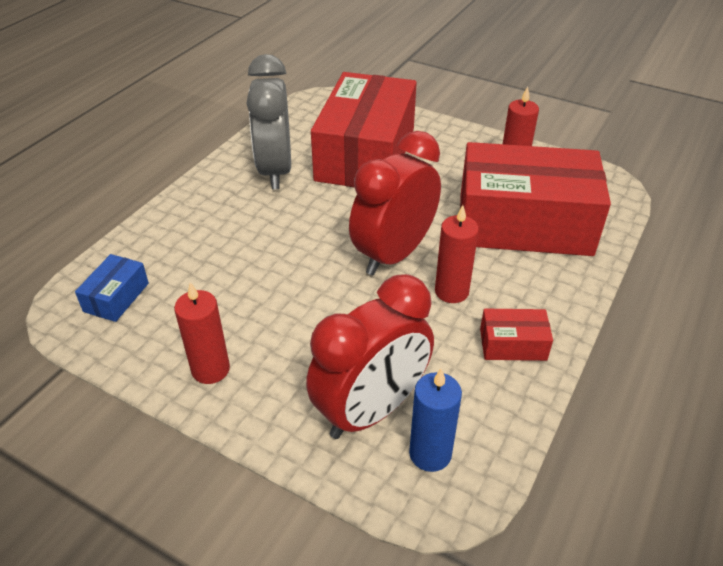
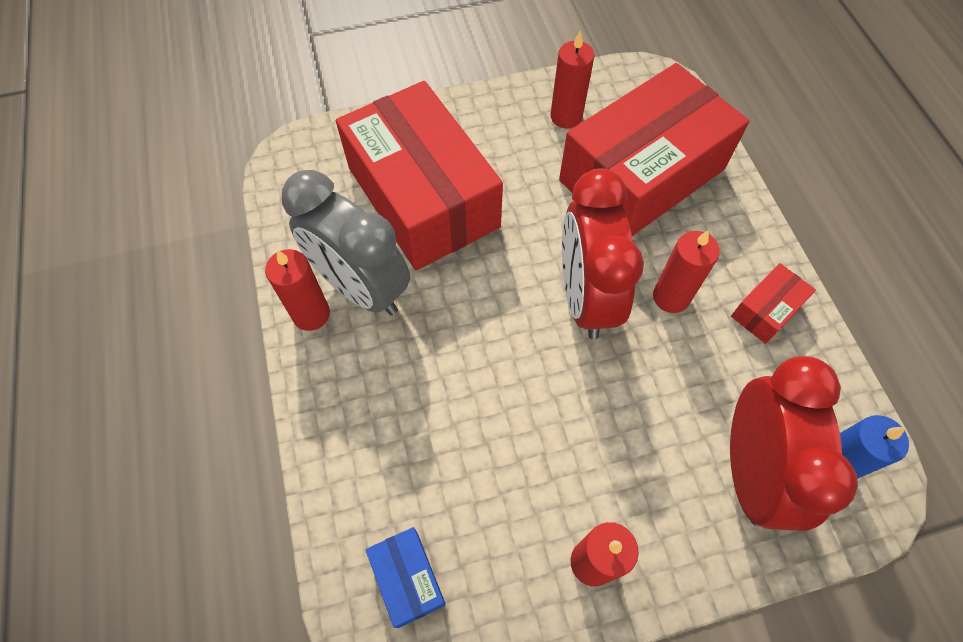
camera: 45 degrees left, 20 degrees up
(235, 165) = (311, 314): none -> red candle

